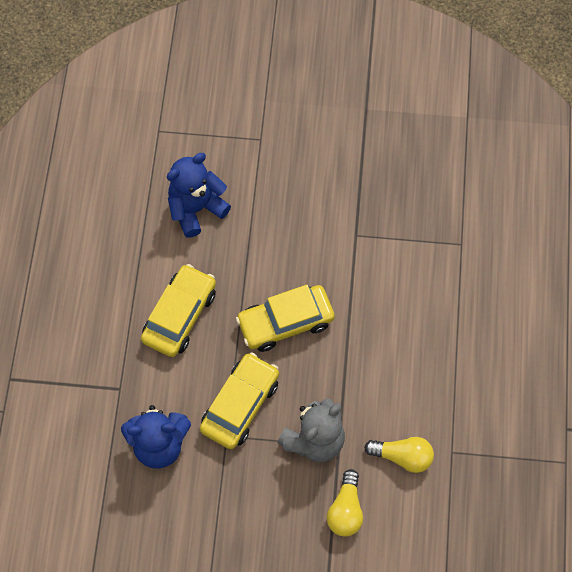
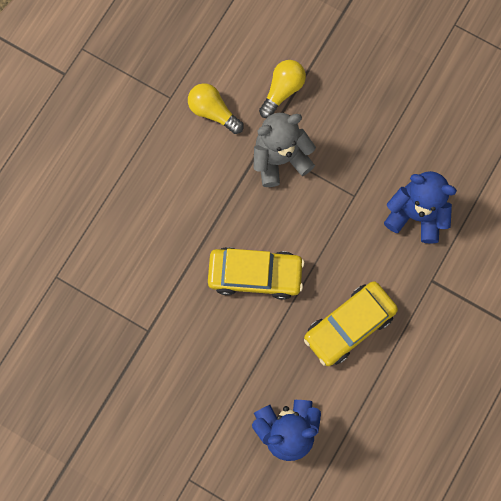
camera: 155 degrees left, 10 degrees up
(240, 405) = (330, 217): yellow car -> none

